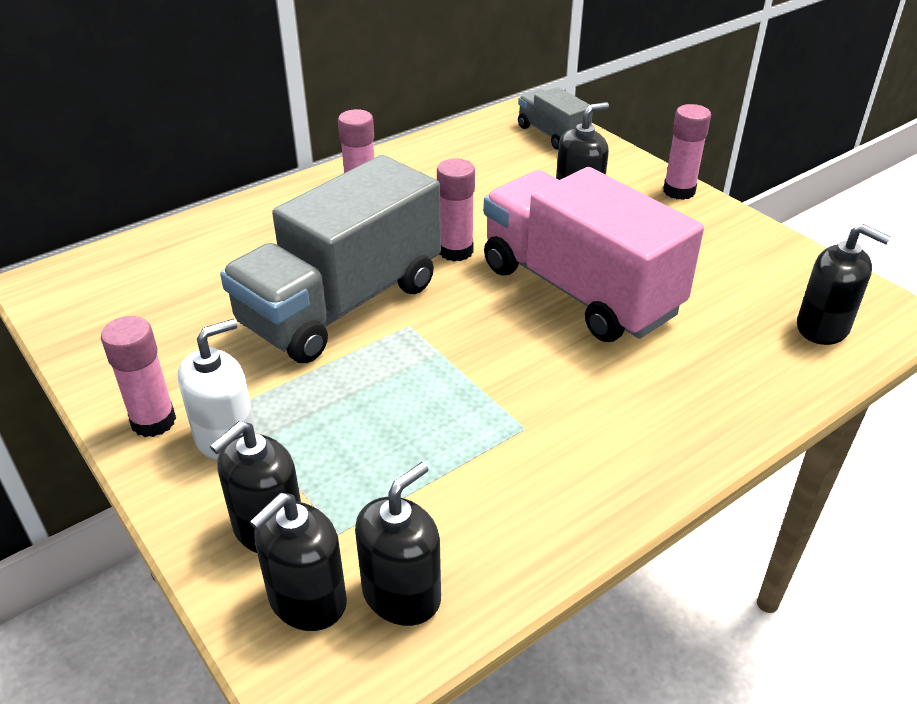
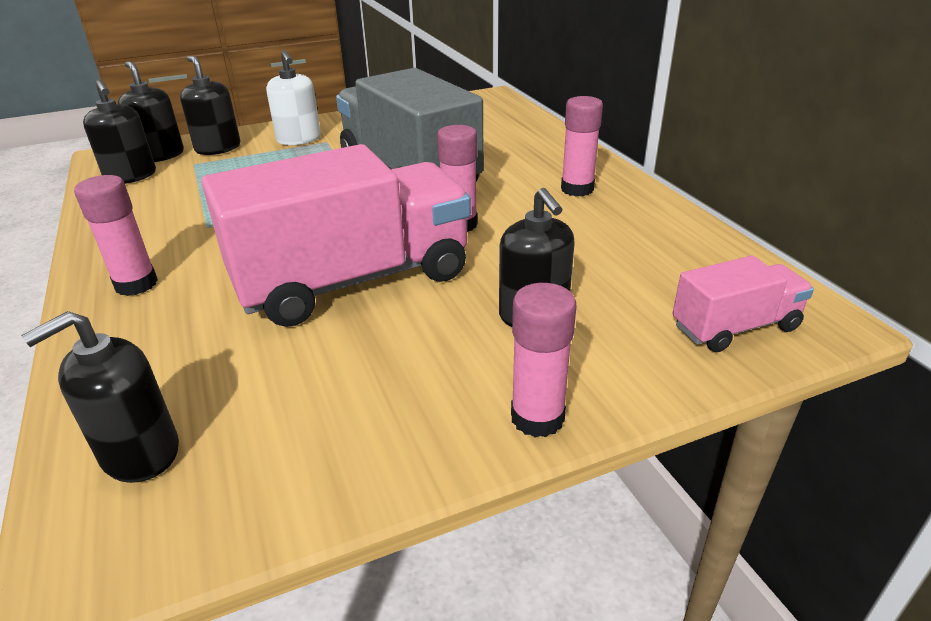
camera: 105 degrees right, 5 degrees down
(153, 421) = (332, 123): pink glue stick -> pink glue stick (136, 284)
(552, 135) = (735, 327): grey truck -> pink truck

